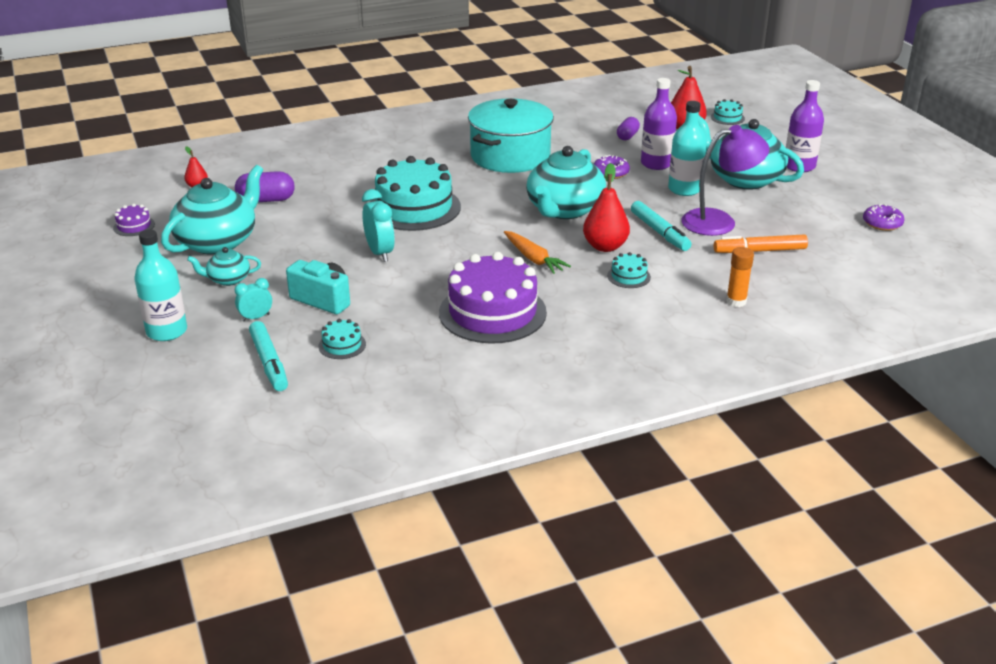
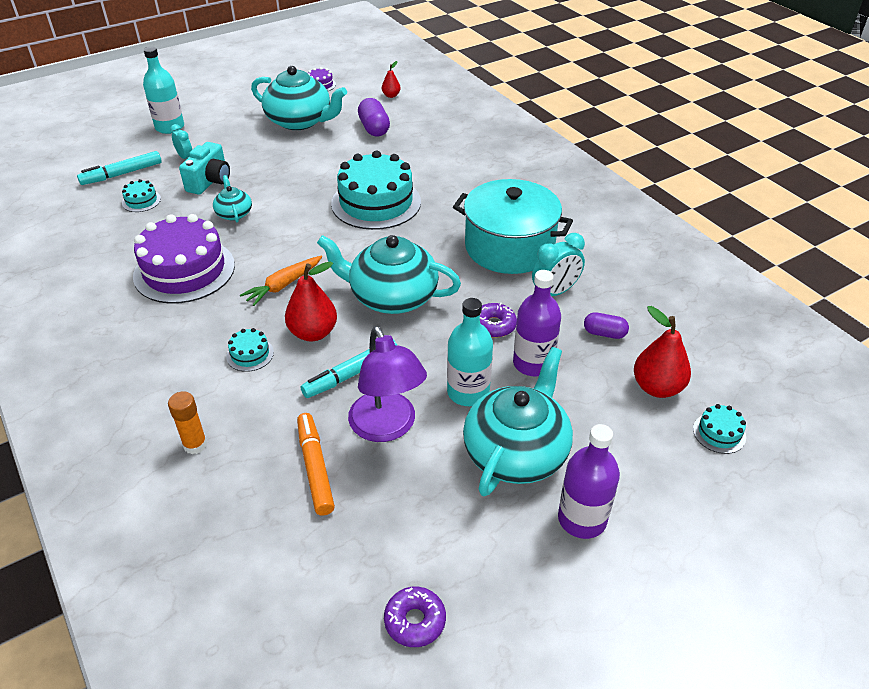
camera: 80 degrees right, 10 degrees up
(228, 279) = (242, 136): turquoise teapot -> turquoise teapot (234, 213)
(380, 253) = (288, 196): turquoise clock -> turquoise clock (555, 292)

